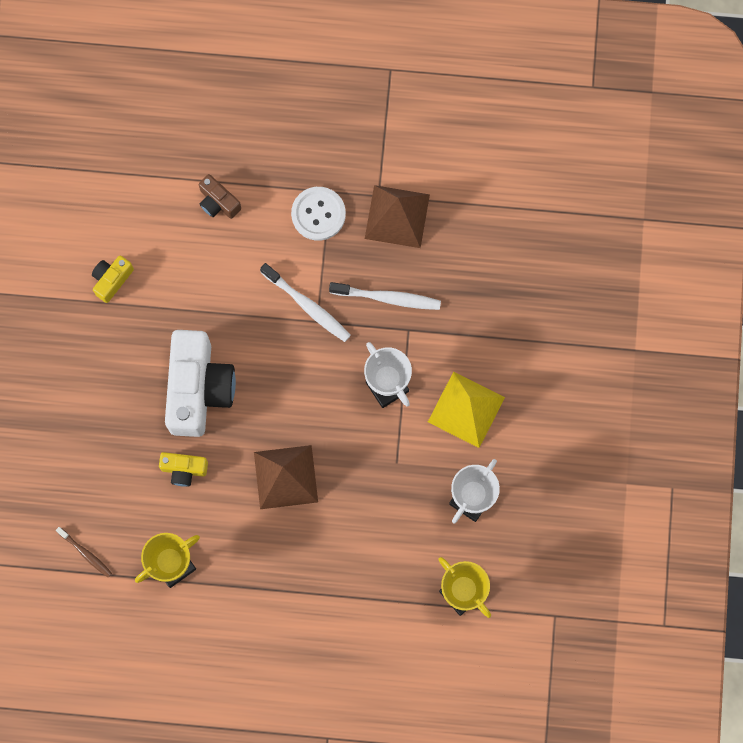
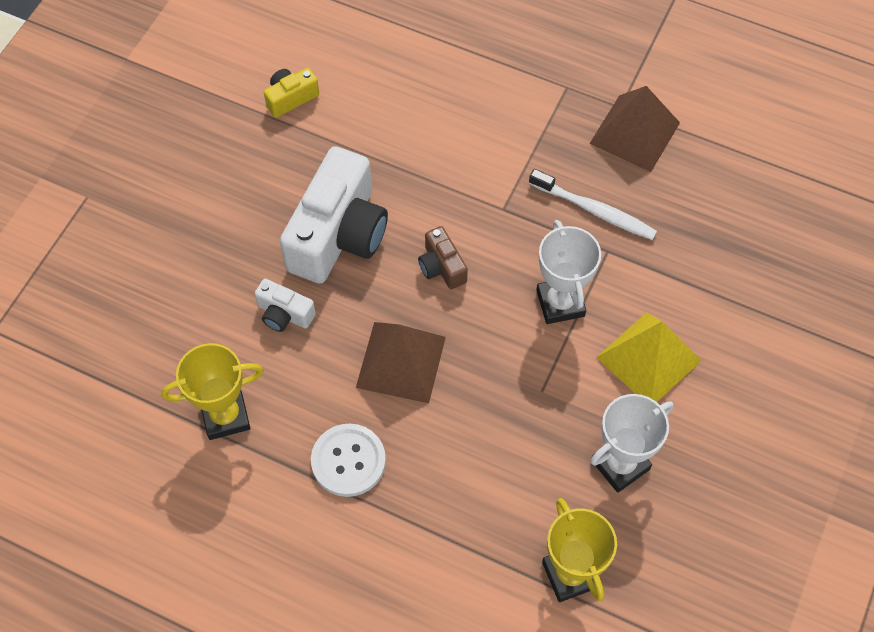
camera: 20 degrees right, 15 degrees down
(85, 553) = (129, 367): brown toothbrush -> none
(184, 470) = (284, 314): yellow camera -> white camera
(218, 202) = (439, 60): brown camera -> brown camera (441, 267)
(307, 306) = (498, 190): white toothbrush -> none
(318, 214) = (545, 104): white button -> white button (348, 461)

